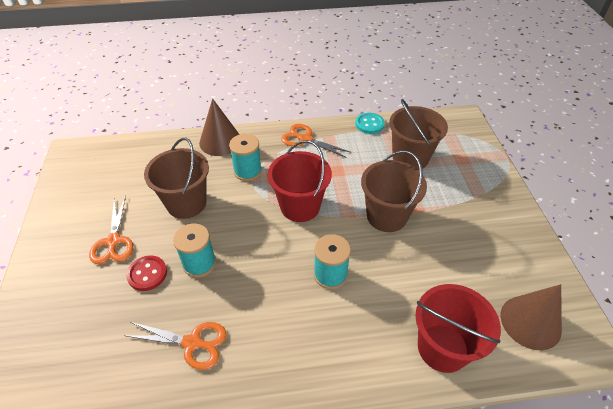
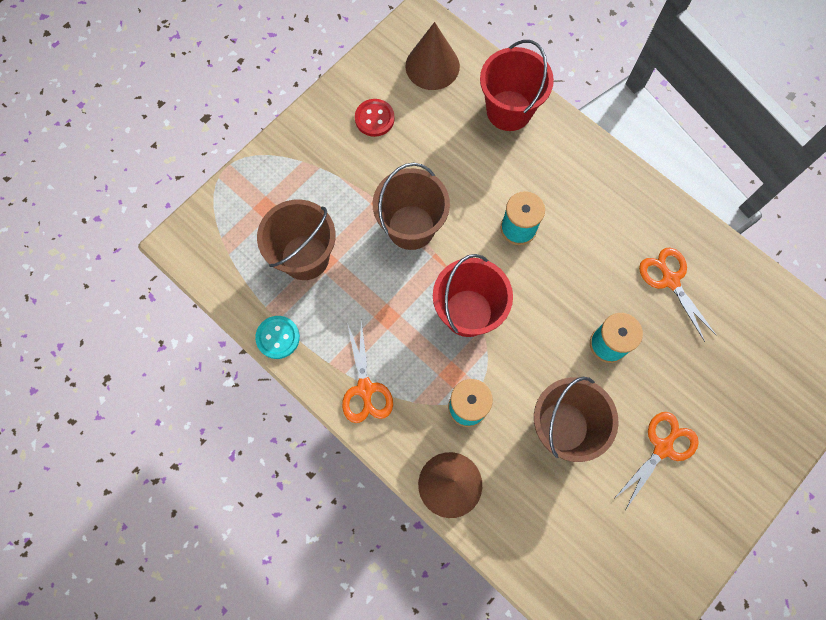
camera: 130 degrees left, 25 degrees up
(147, 274) = (658, 378): red button -> red button (374, 118)

